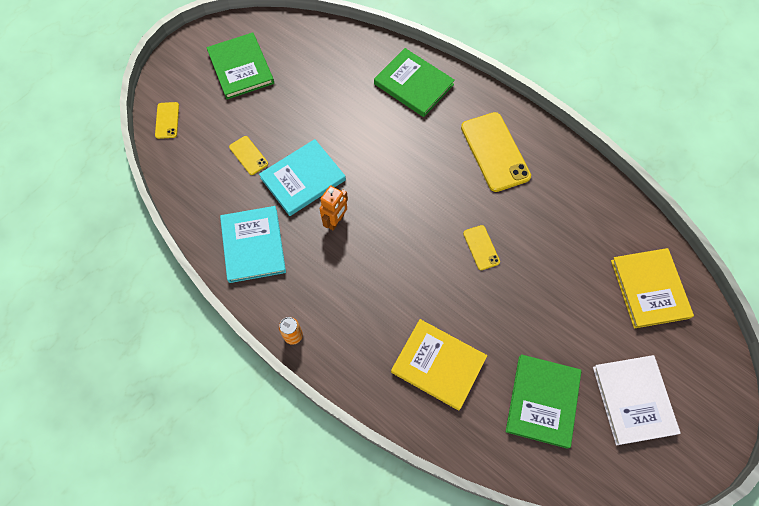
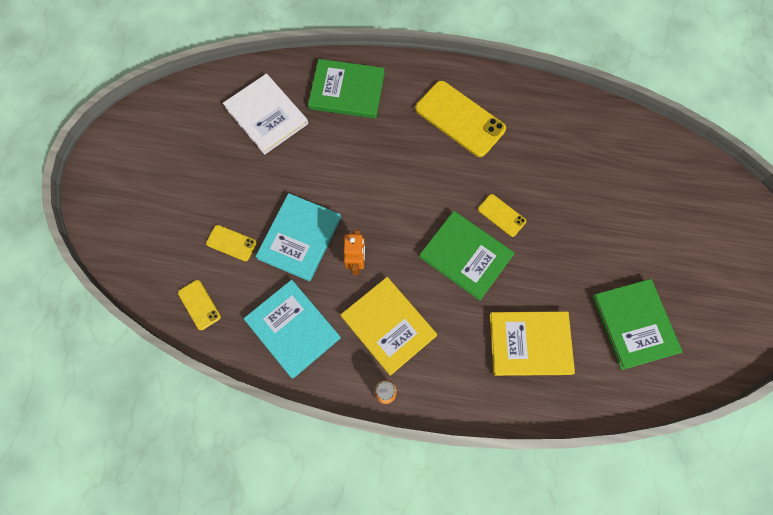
camera: 30 degrees left, 5 degrees up
(167, 120) = (124, 250): yellow phone -> yellow phone (199, 305)
(241, 68) = (166, 158): green book -> green book (466, 256)
(633, 400) = (703, 280): white book -> white book (266, 115)
(649, 289) = (660, 175): yellow book -> yellow book (388, 326)

